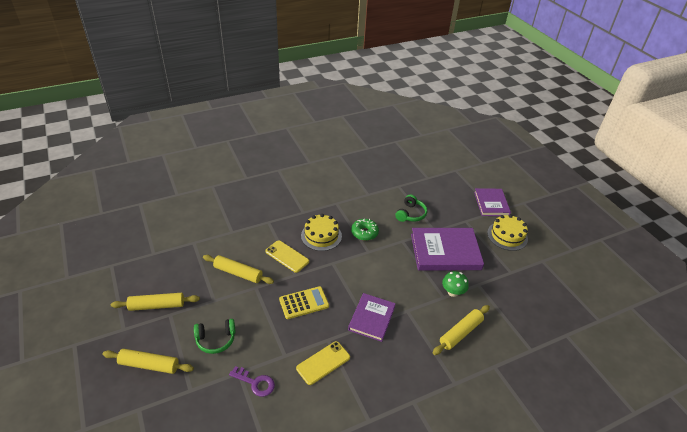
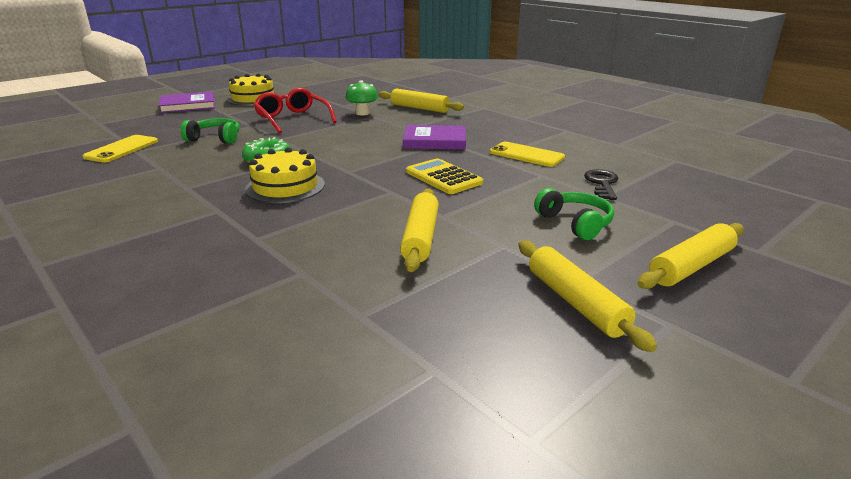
camera: 105 degrees left, 15 degrees down
(149, 365) = (691, 266): yellow rolling pin -> yellow rolling pin turned 60 degrees clockwise
(255, 383) = (602, 183): purple key -> black key
(287, 256) = (351, 204): yellow phone -> yellow phone (122, 149)
(445, 251) = (293, 119): purple book -> red glasses

